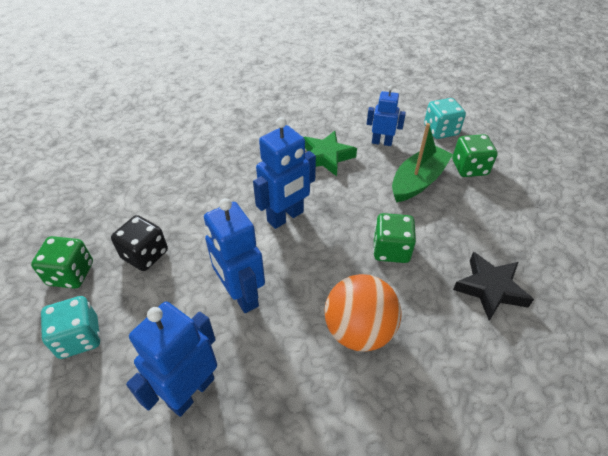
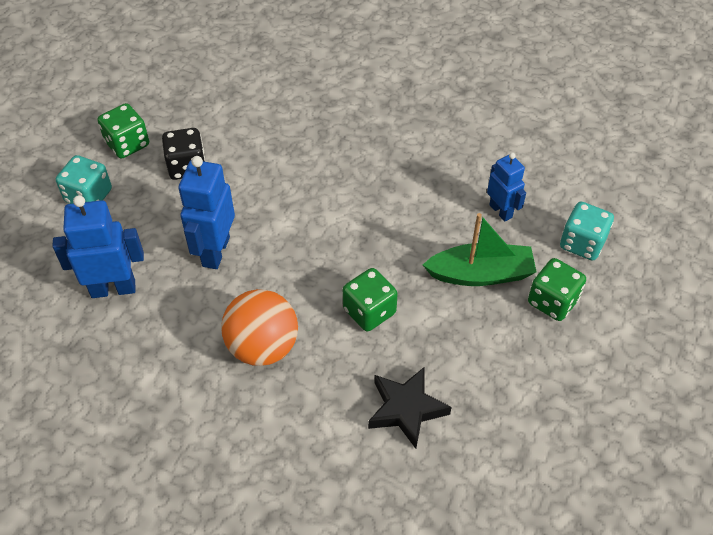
camera: 45 degrees right, 5 degrees up
(285, 217) = (321, 216): blue robot -> none
(326, 157) = (427, 187): green star -> none

